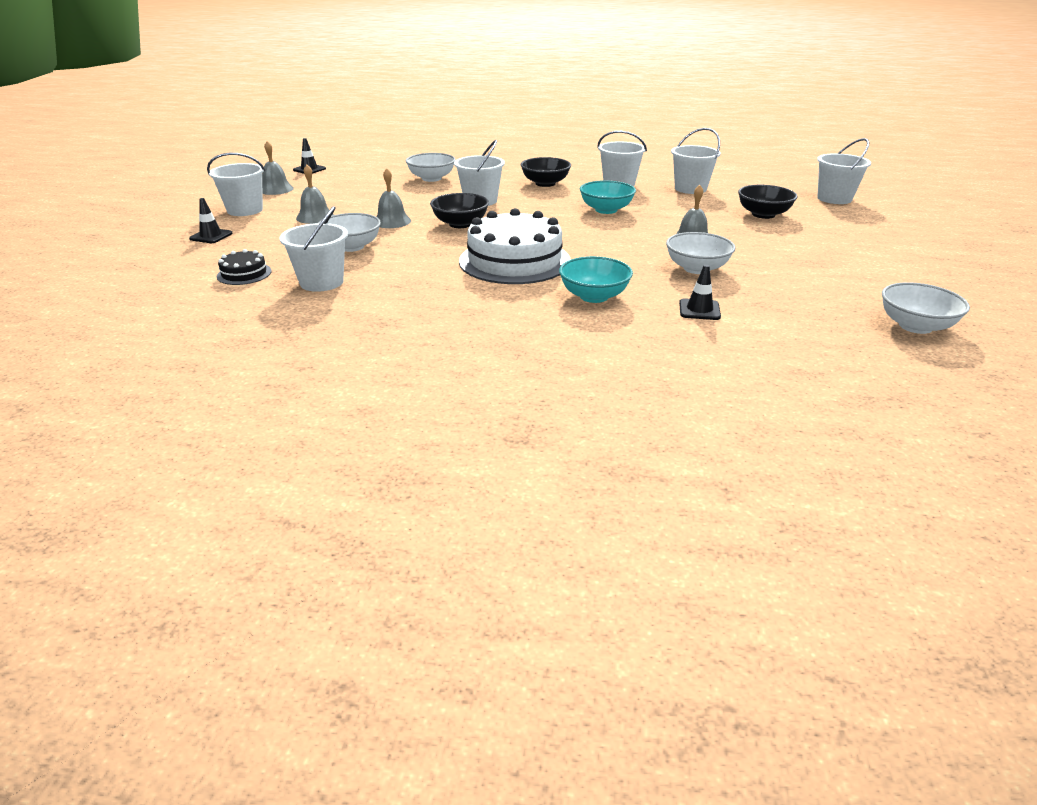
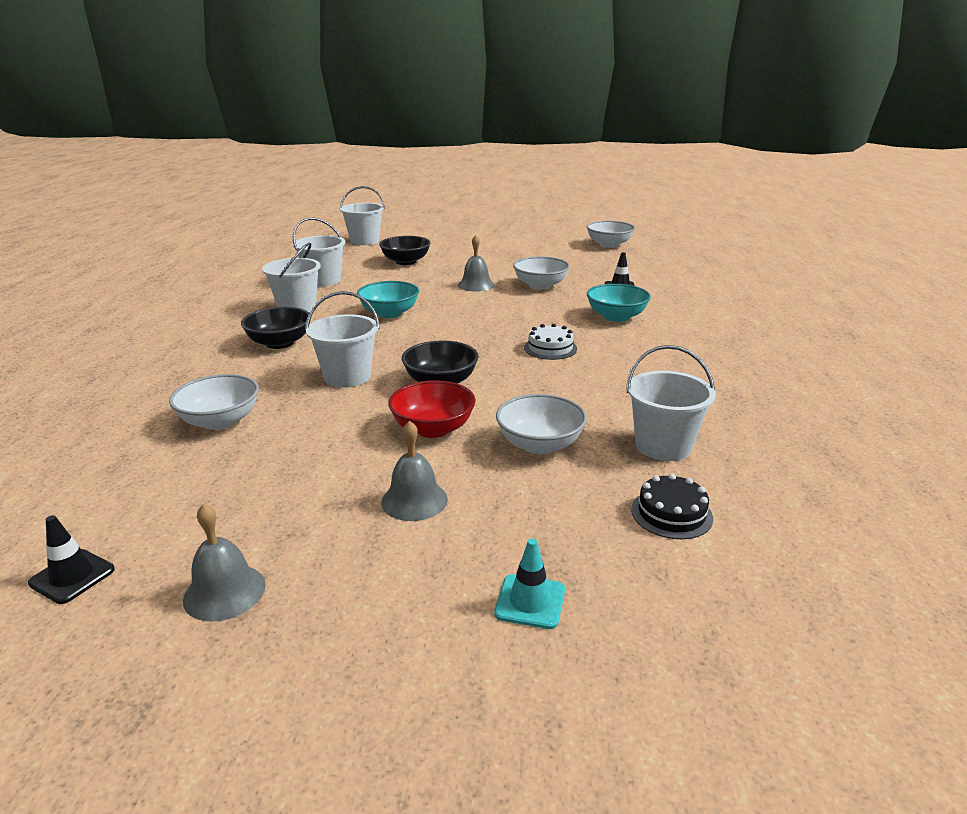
camera: 95 degrees left, 5 degrees down
(211, 236) = (530, 601): black traffic cone -> turquoise traffic cone
(245, 210) = (372, 599): white bucket -> none
(392, 221) = (433, 429): grey bell -> red bowl
(514, 261) = (550, 348): white cake -> white cake, size x0.45

